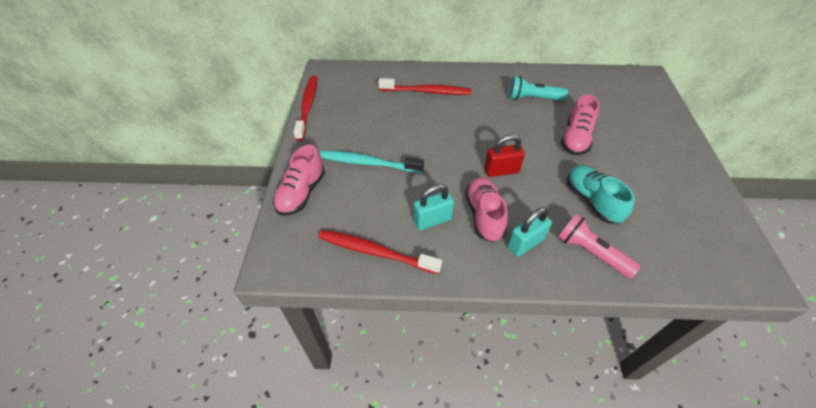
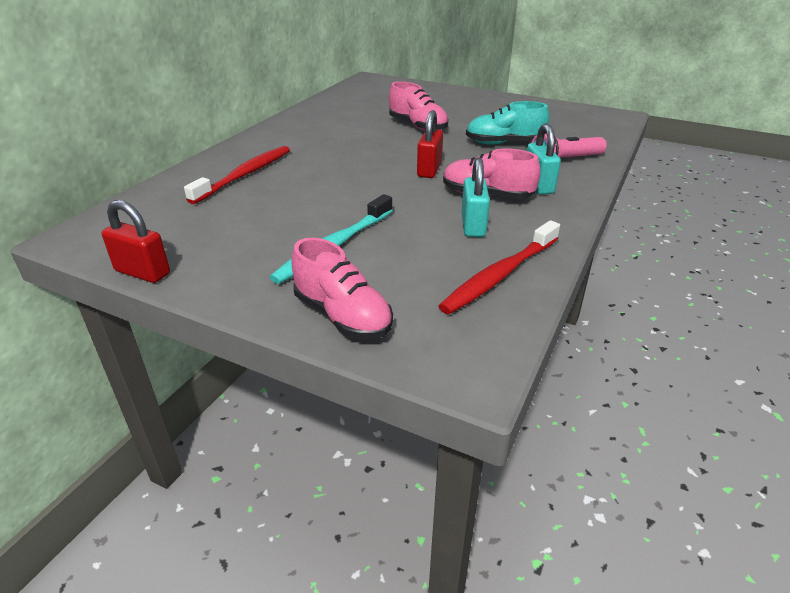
camera: 65 degrees left, 15 degrees down
(307, 107) = (142, 272): red toothbrush -> red padlock
(532, 98) = (337, 127): turquoise flashlight -> none

